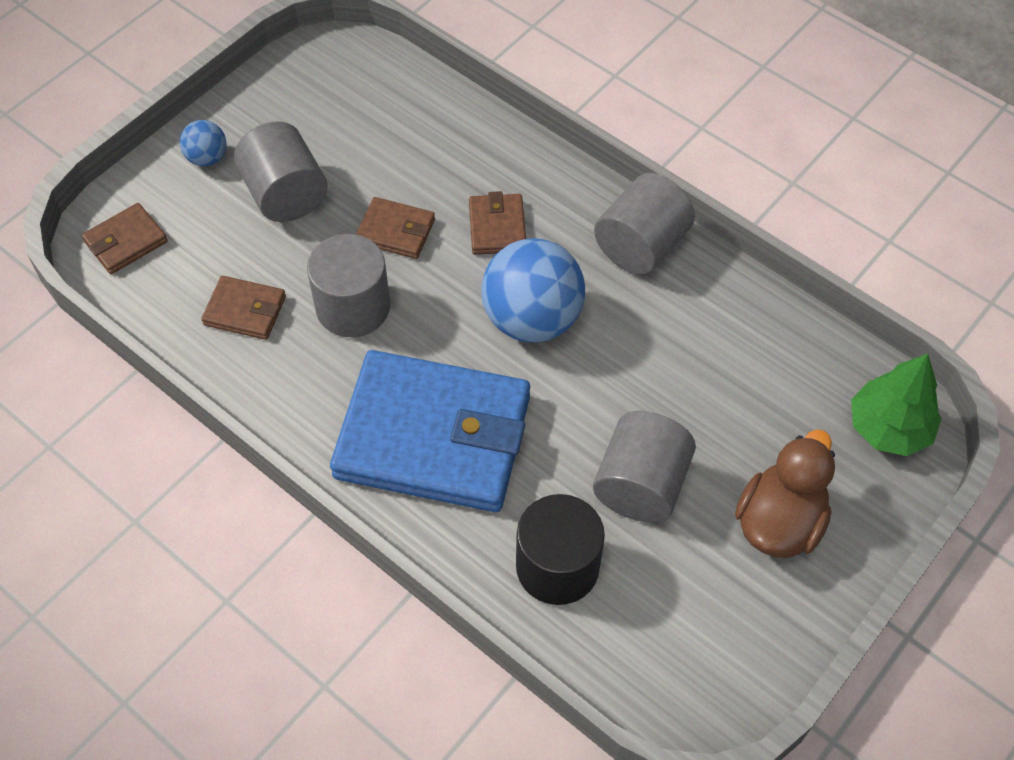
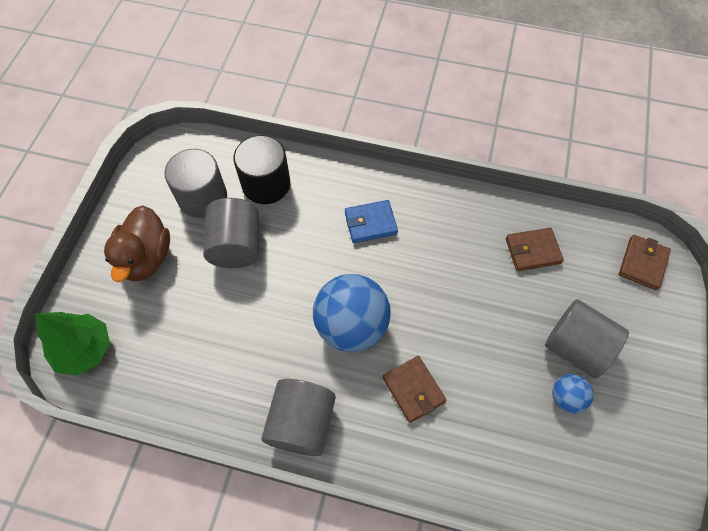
camera: 155 degrees right, 5 degrees up
(207, 158) = (652, 352): blue ball -> blue ball (566, 398)
(353, 307) = (470, 282): grey cylinder -> grey cylinder (202, 197)
(396, 231) = (481, 352): brown wallet -> none
(433, 437) = (370, 223): blue wallet -> blue wallet, size x0.42

